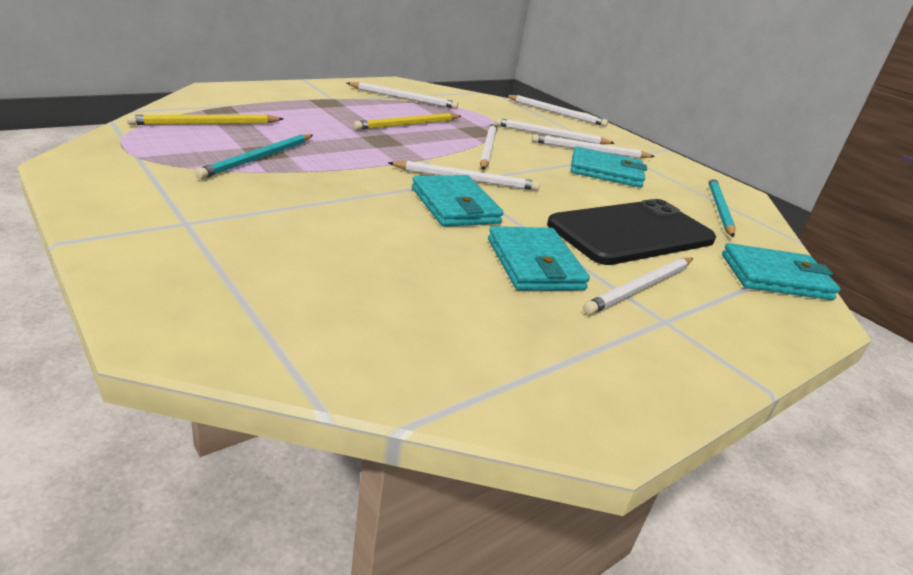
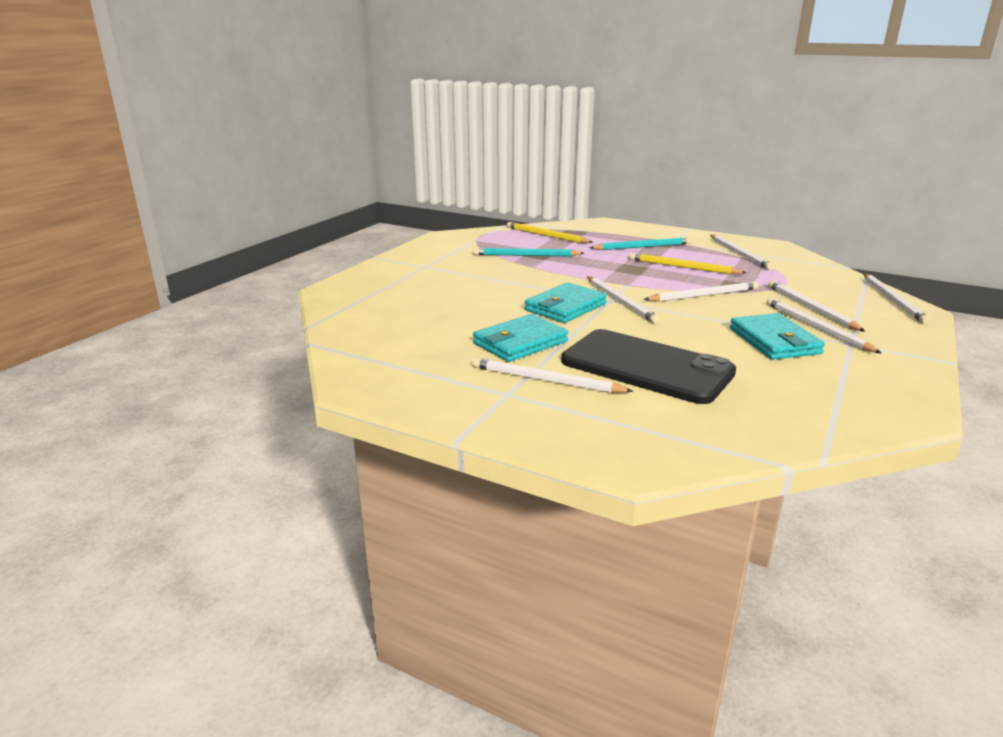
camera: 70 degrees right, 5 degrees down
(719, 209) = (812, 402): turquoise pencil -> turquoise pencil (642, 247)
(775, 277) = (681, 439): turquoise wallet -> none

